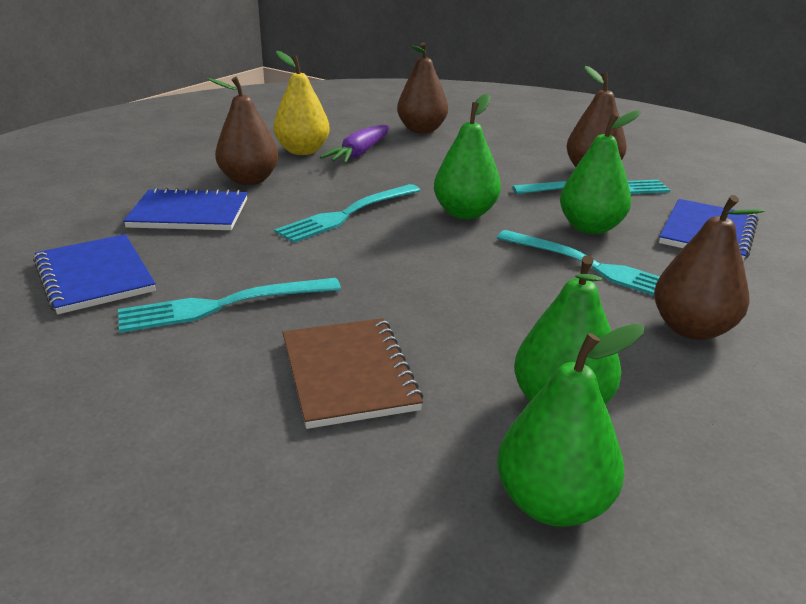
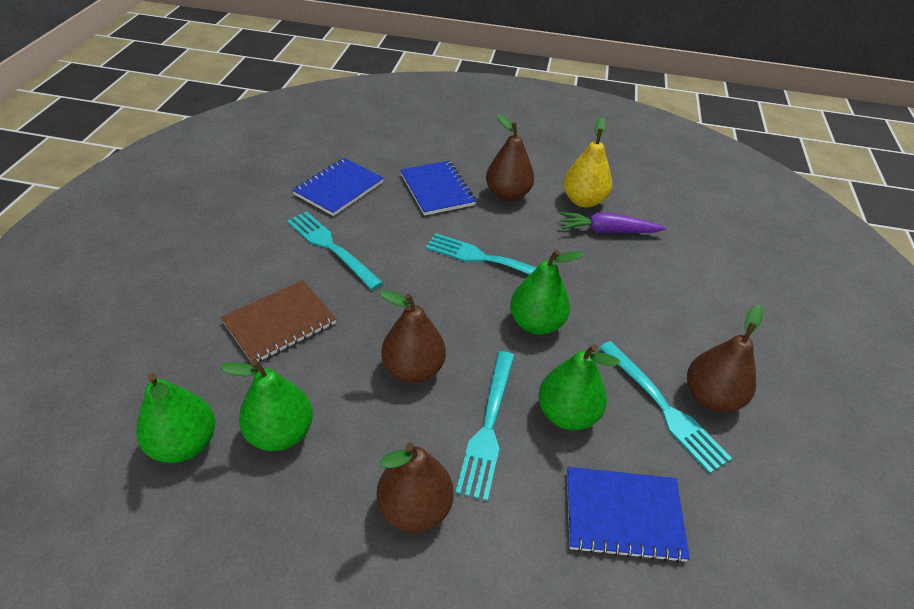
camera: 65 degrees right, 15 degrees up
(421, 130) = (699, 251): brown pear -> brown pear (413, 369)

